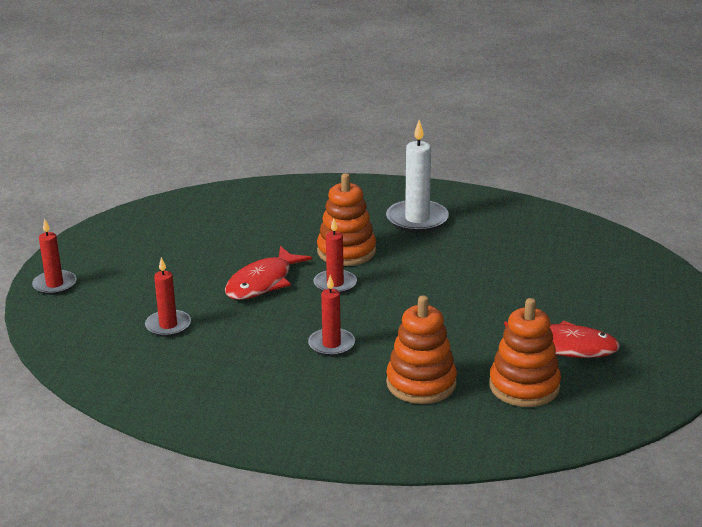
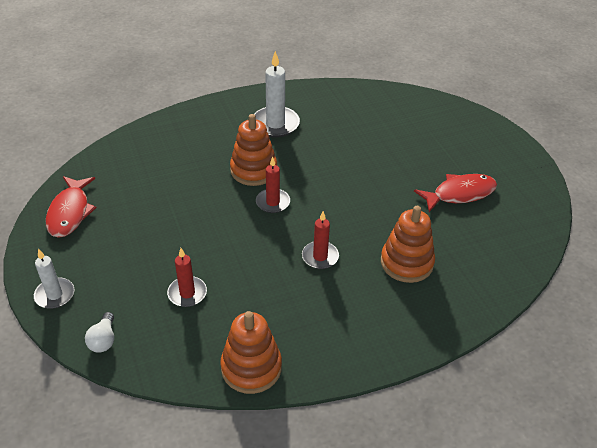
camera: 35 degrees left, 15 degrees up
(55, 285) = (55, 295): red candle -> white candle
(59, 332) = (103, 340): none -> white light bulb
(262, 282) = (220, 222): red fish -> red fish (70, 212)
(524, 386) = (467, 235): orange stacking toy -> orange stacking toy (251, 368)

